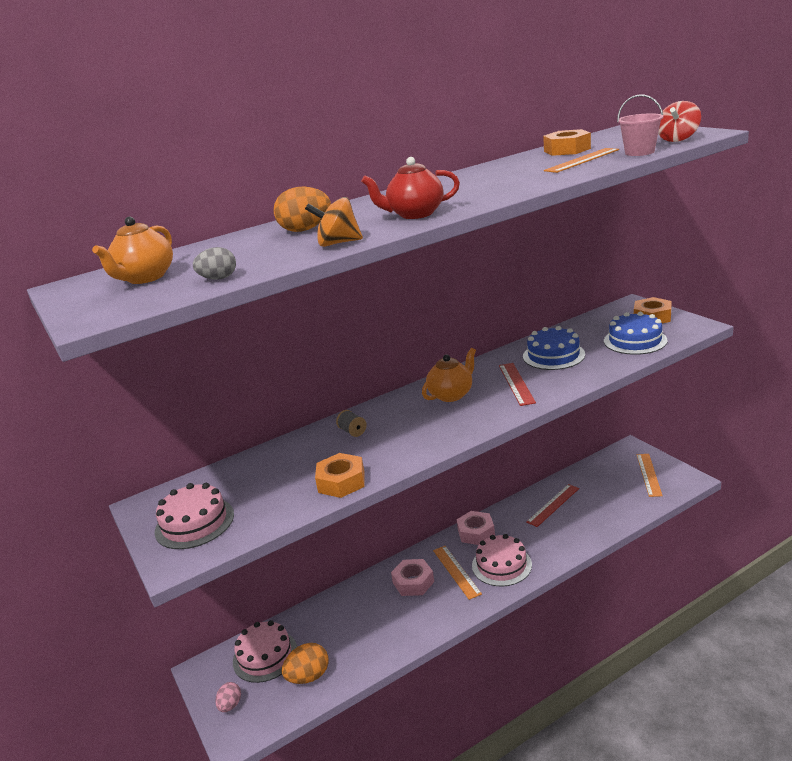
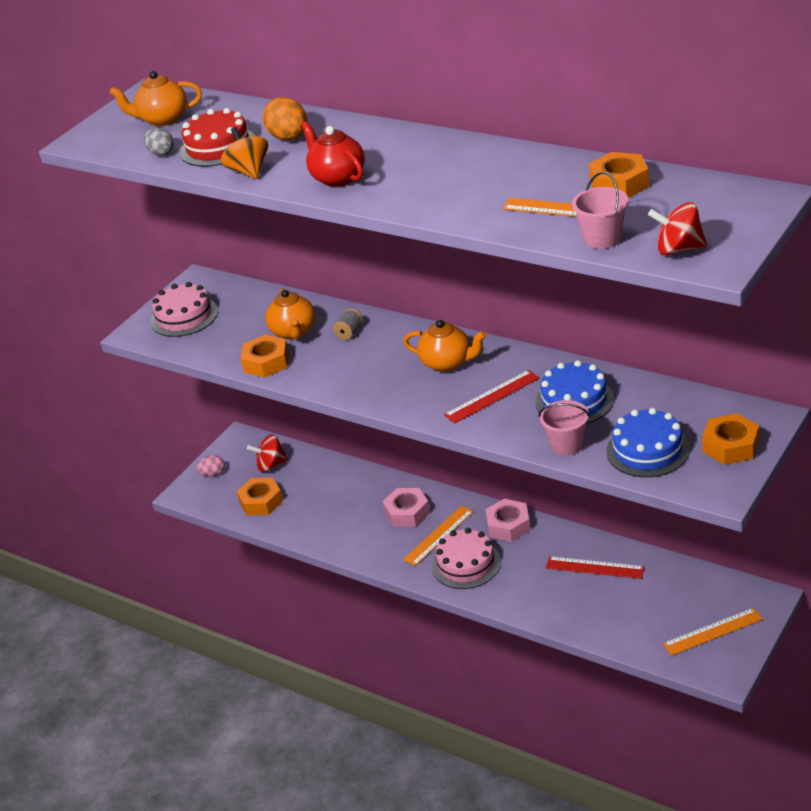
camera: 65 degrees right, 10 degrees up
(261, 255) = (218, 147): none -> red cake
(265, 655) = (271, 465): pink cake -> red spinning top
(309, 676) = (261, 502): orange egg -> orange nut
(313, 460) = (294, 332): none -> orange teapot
(605, 365) = (567, 445): none -> pink bucket

